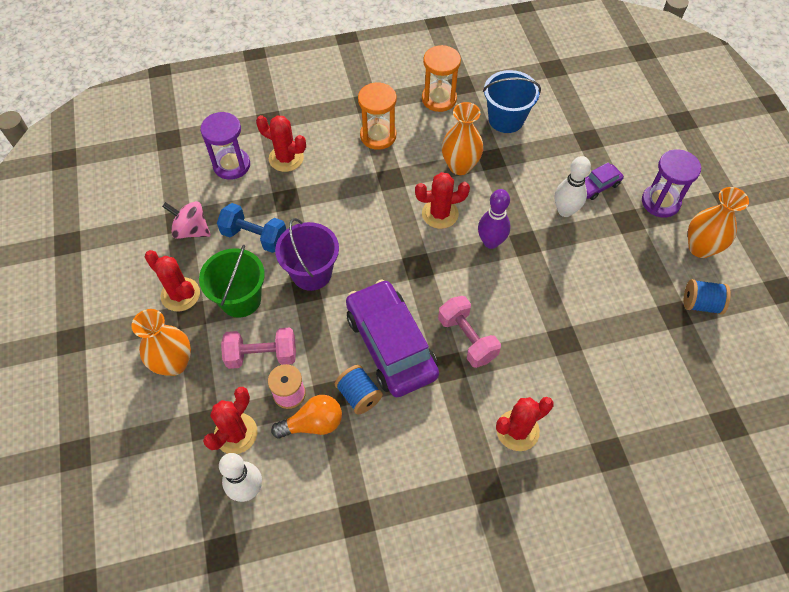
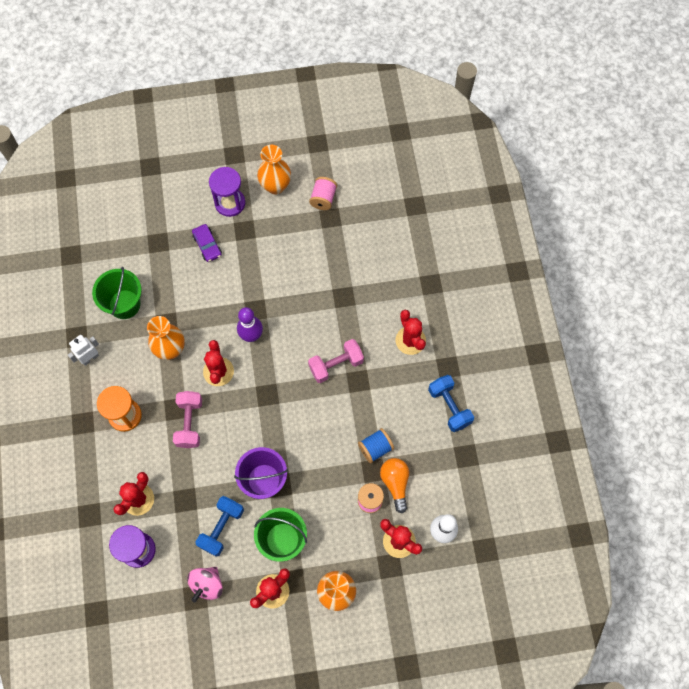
camera: 85 degrees left, 10 degrees up
(262, 355) = (336, 521): pink dumbbell -> pink dumbbell (189, 423)
(391, 345) = (335, 421): purple car -> none
(426, 490) = (449, 407): none -> blue dumbbell
(439, 99) = (90, 358): orange hourglass -> white robot
(506, 119) = (124, 304): blue bucket -> green bucket
(565, 211) = (228, 274): white bowling pin -> none
(700, 304) = (323, 198): blue spool -> pink spool

